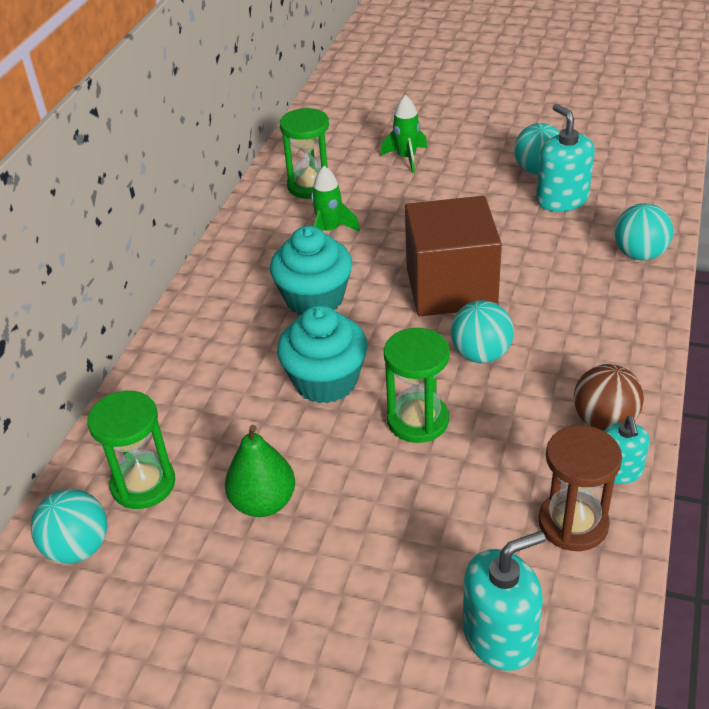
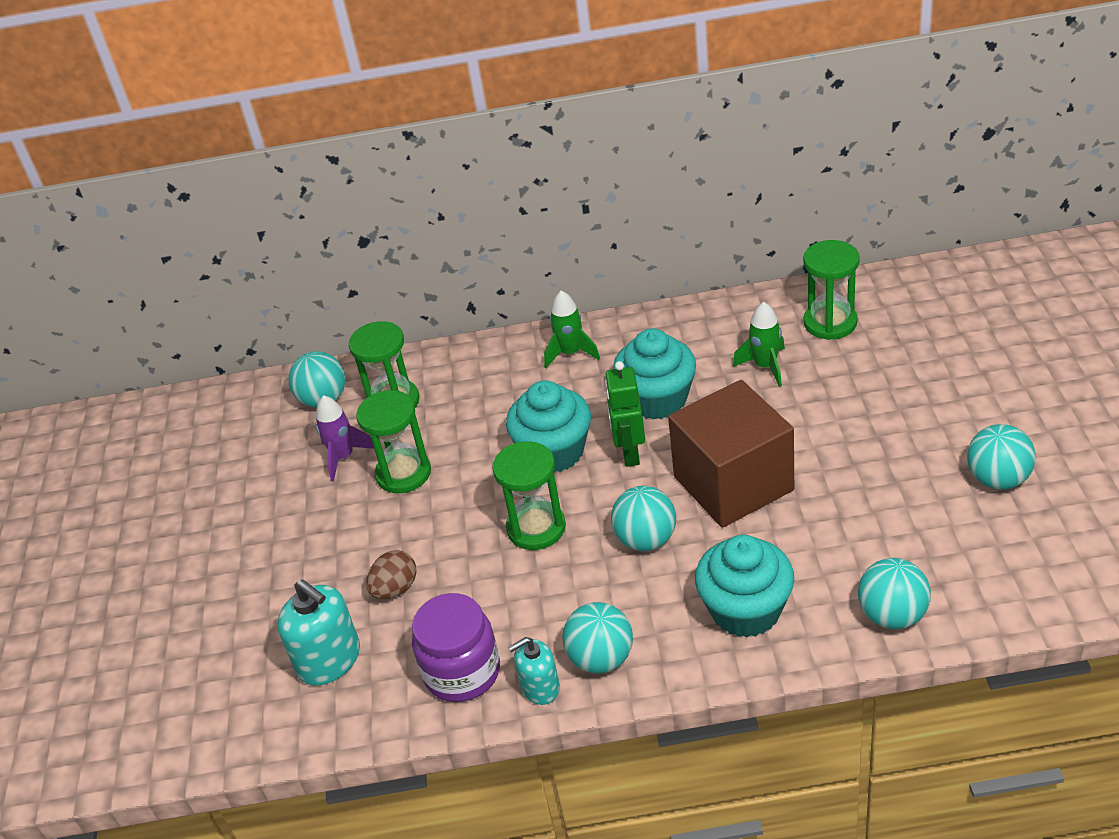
camera: 70 degrees right, 0 degrees up
(193, 550) = (343, 457): none -> purple rocket
(263, 502) = (403, 473): green pear -> green hourglass
(368, 334) = (629, 453): none -> green robot
(406, 158) = (936, 368): green rocket -> green rocket (570, 353)
(430, 551) = (395, 589): none -> brown egg
(562, 199) = (953, 518): turquoise soap dispenser -> none
(573, 523) = (462, 672): brown hourglass -> purple jar
(595, 322) = (745, 610): none -> turquoise cupcake
(604, 421) = (601, 658): brown ball -> turquoise ball

